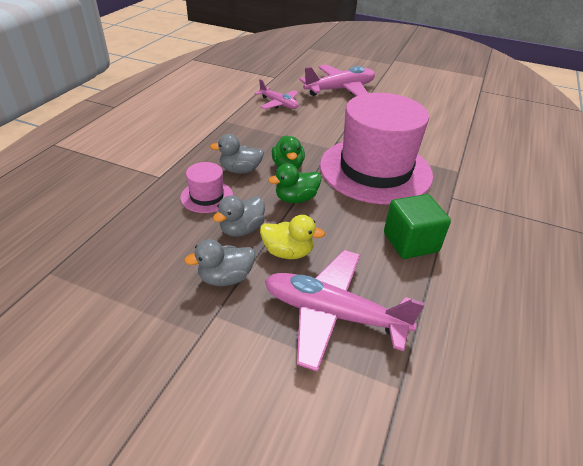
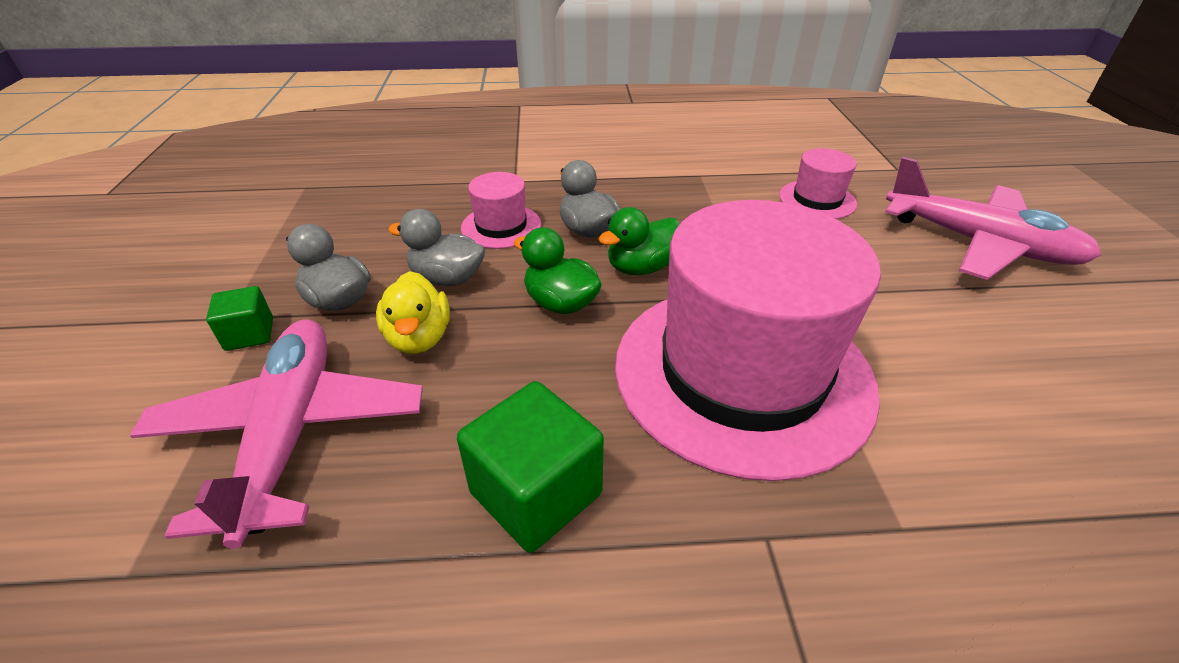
camera: 65 degrees right, 0 degrees up
(230, 324) = (249, 334): none -> green cube
(278, 104) = (817, 200): pink plane -> pink hat

